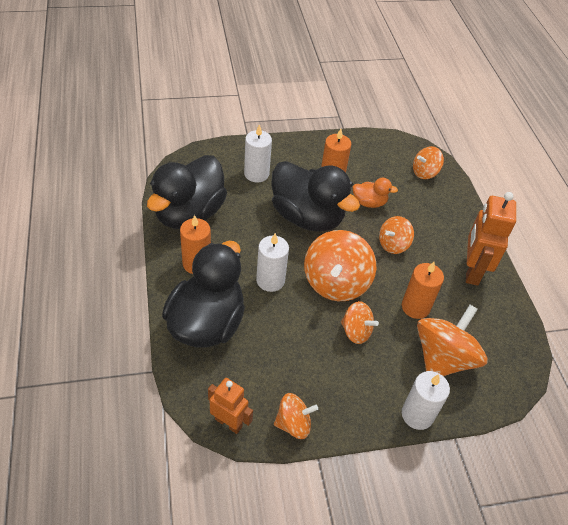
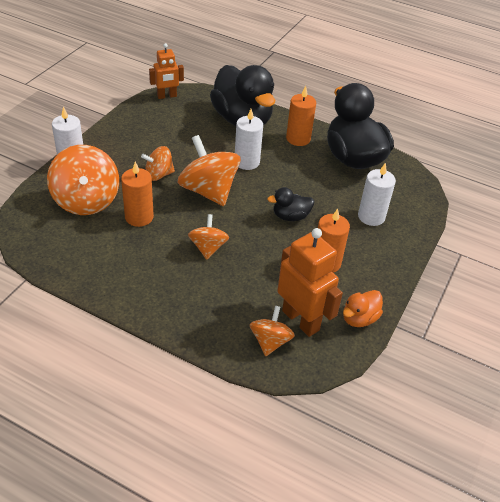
camera: 130 degrees right, 5 degrees down
(293, 424) = (135, 115): orange spinning top -> none
(307, 217) = (290, 216): black duck -> black duck, size x0.46
(369, 203) = (270, 266): orange duck -> orange duck (359, 318)
(472, 270) = (127, 278): orange robot -> orange robot (301, 320)

